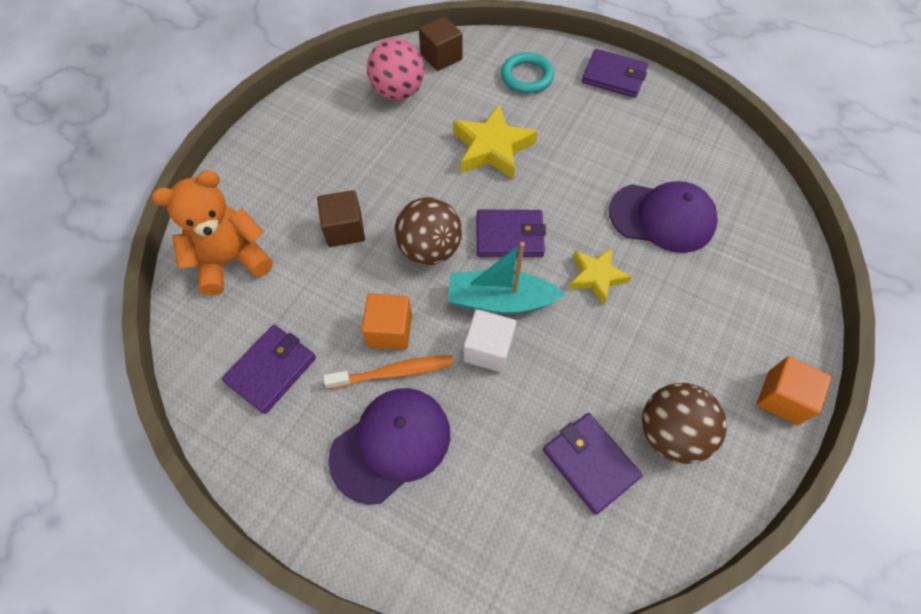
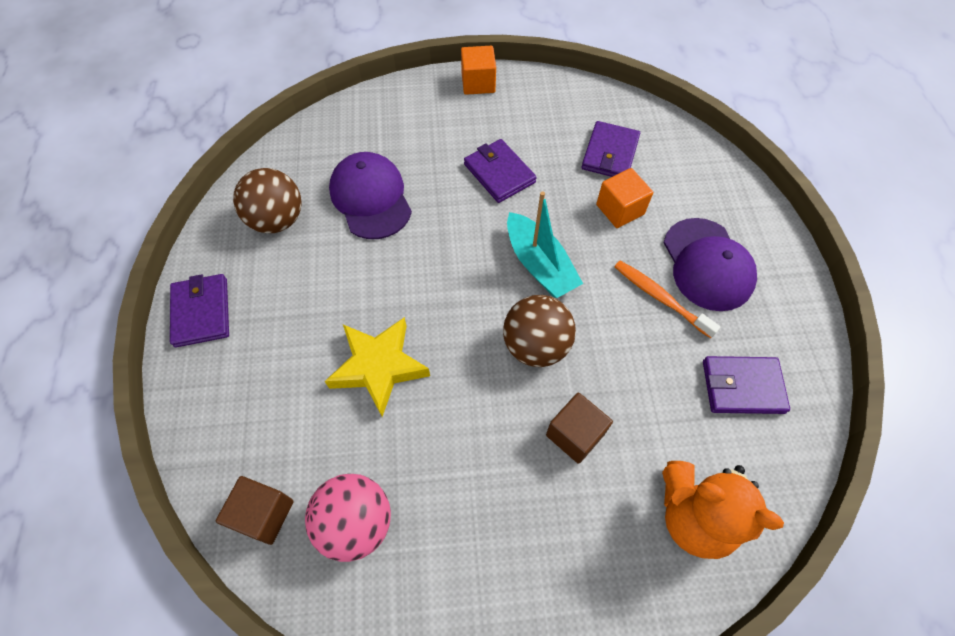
camera: 125 degrees left, 0 degrees up
(389, 330) = (632, 324): orange cube -> orange cube (620, 209)
(391, 444) = (707, 264): purple cap -> purple cap turned 120 degrees counterclockwise
(488, 349) = (586, 249): white cube -> none
(509, 236) = (472, 293): purple wallet -> purple wallet (499, 173)
(527, 76) = (248, 395): turquoise ring -> none
(596, 277) = (465, 214): yellow star -> none
(670, 433) = (552, 124): brown ball -> brown ball (277, 220)

